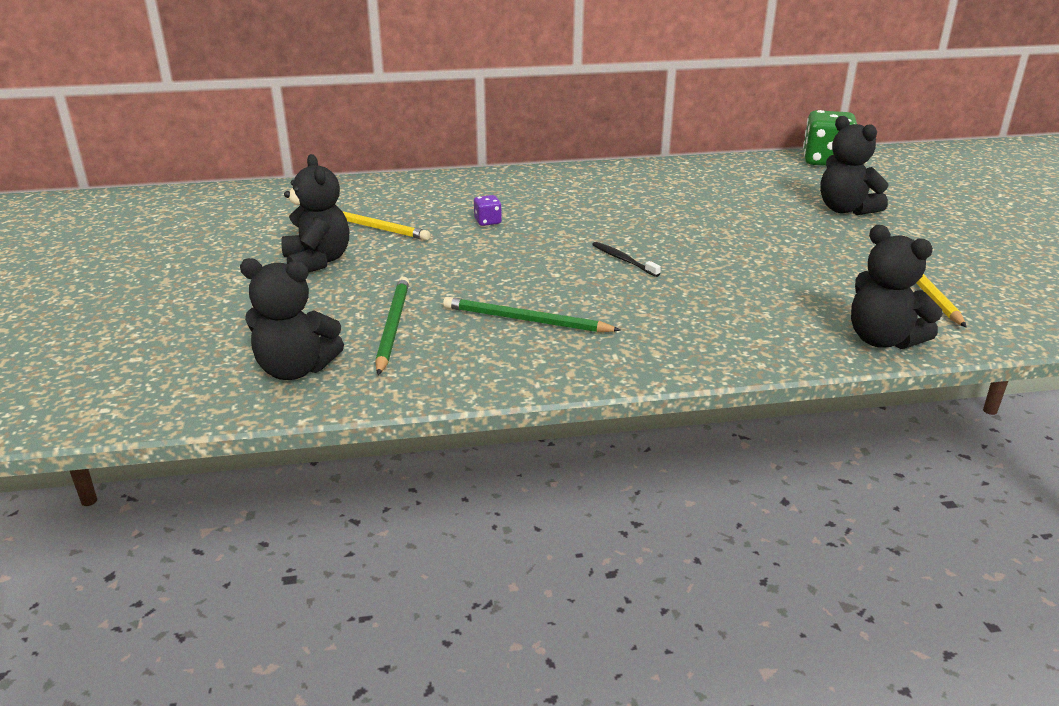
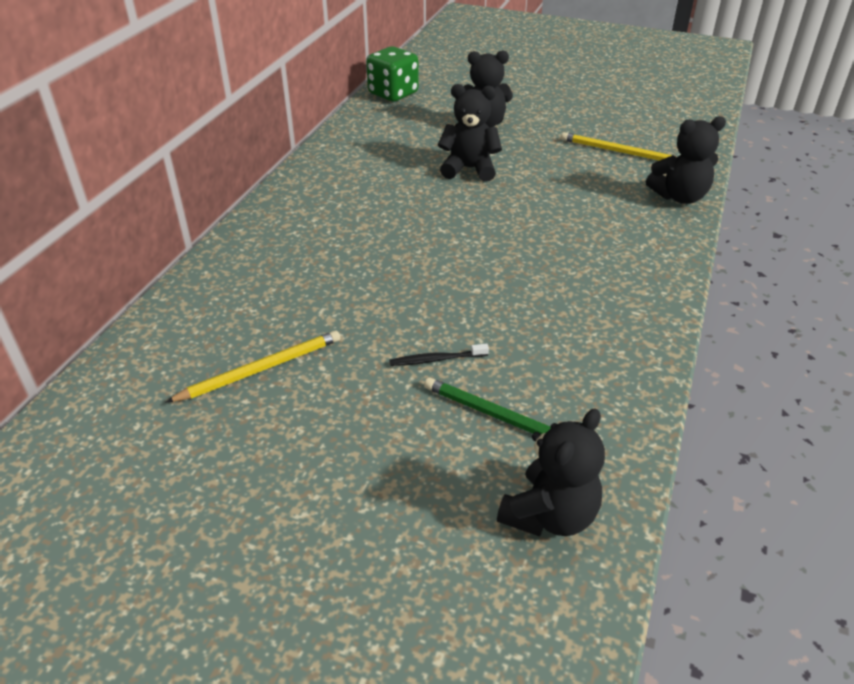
camera: 60 degrees left, 10 degrees up
(317, 261) = (315, 433): black teddy bear -> black teddy bear (469, 169)
(487, 221) = (333, 289): purple dice -> none
(525, 320) = (549, 336): green pencil -> none
(623, 260) = (480, 247): black toothbrush -> black toothbrush (436, 359)

